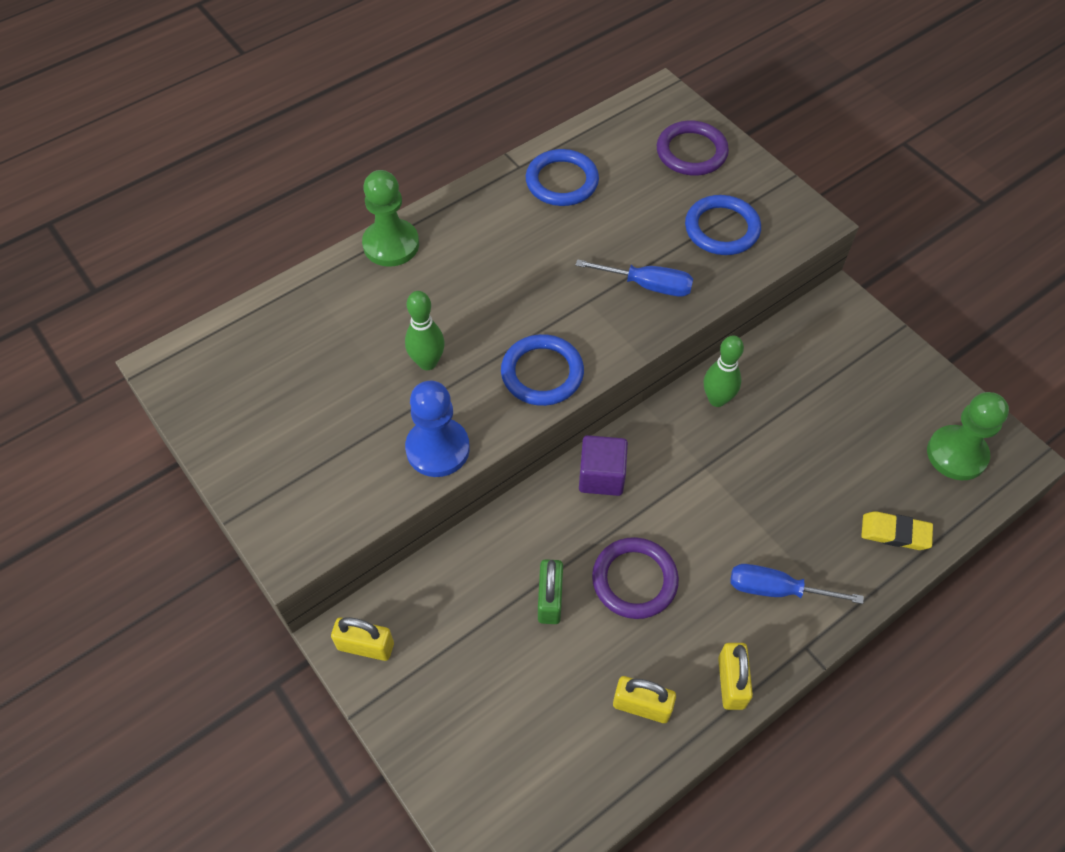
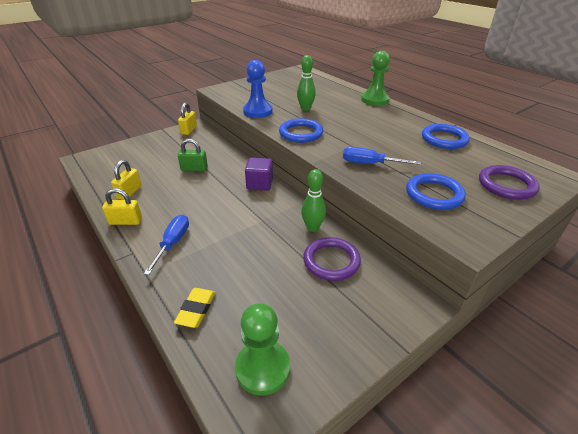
camera: 90 degrees right, 20 degrees down
(634, 580) = (196, 192): purple ring -> purple ring (331, 261)
(647, 285) = (370, 164): blue screwdriver -> blue screwdriver turned 90 degrees clockwise

